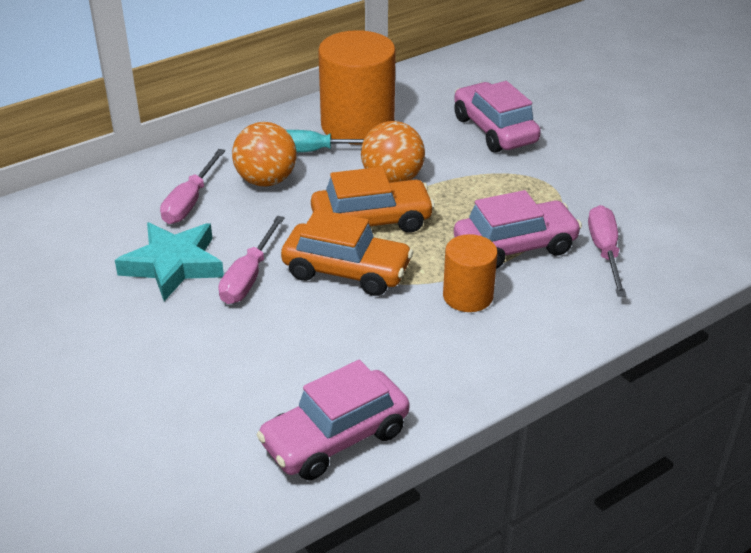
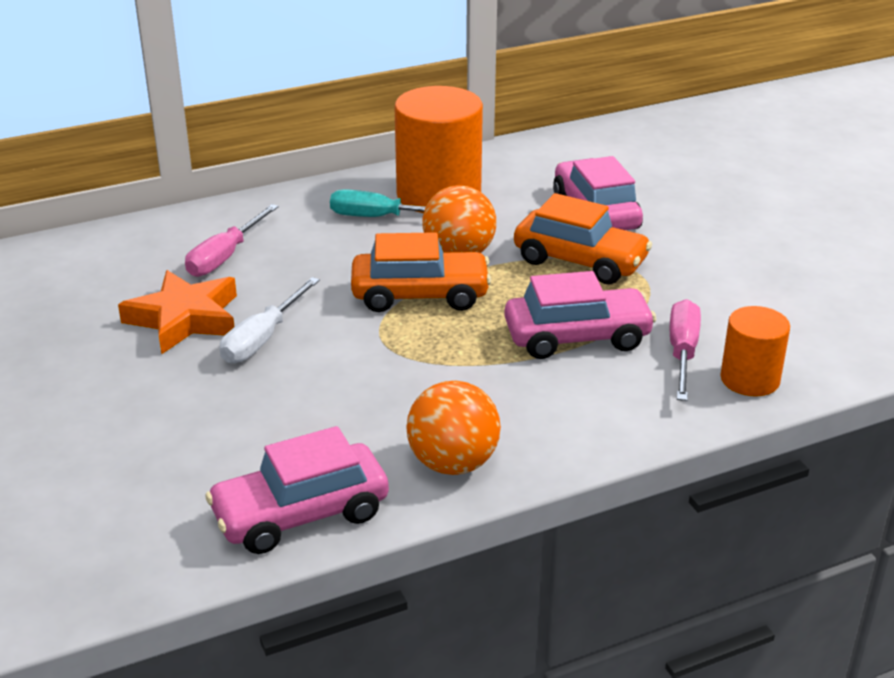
camera: 10 degrees right, 5 degrees down
(173, 265) = (184, 319): turquoise star -> orange star
(249, 277) = (262, 339): pink screwdriver -> white screwdriver
(266, 180) = (316, 242): orange ball -> orange ball (453, 463)
(346, 271) = (374, 344): orange car -> orange car (580, 261)
(468, 296) = (504, 383): orange cylinder -> orange cylinder (750, 379)

